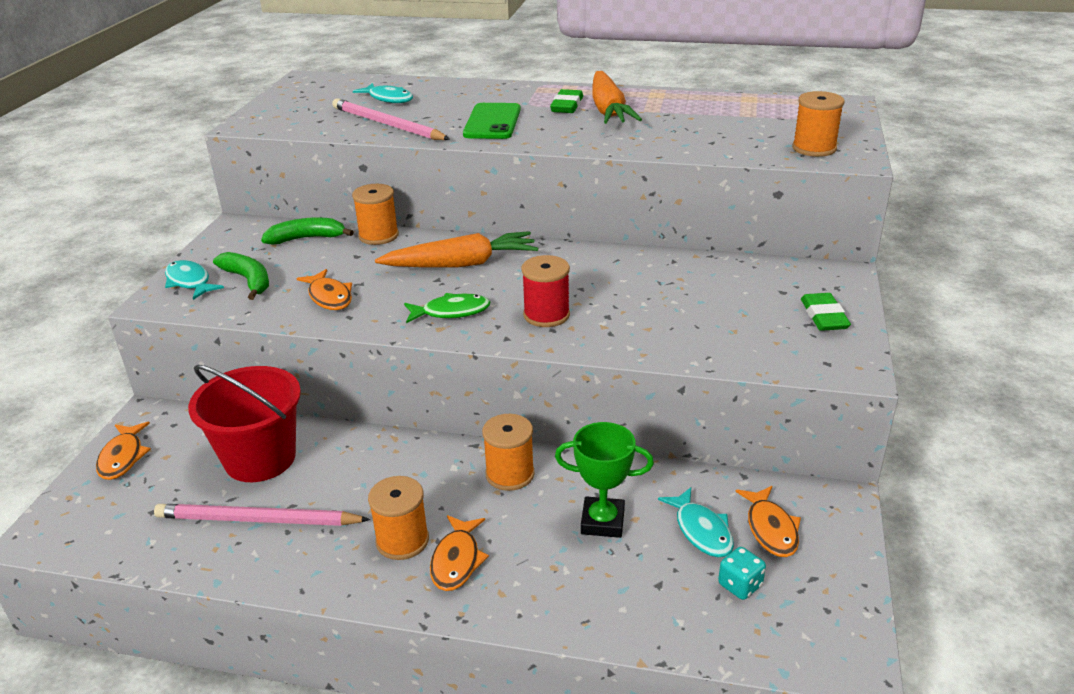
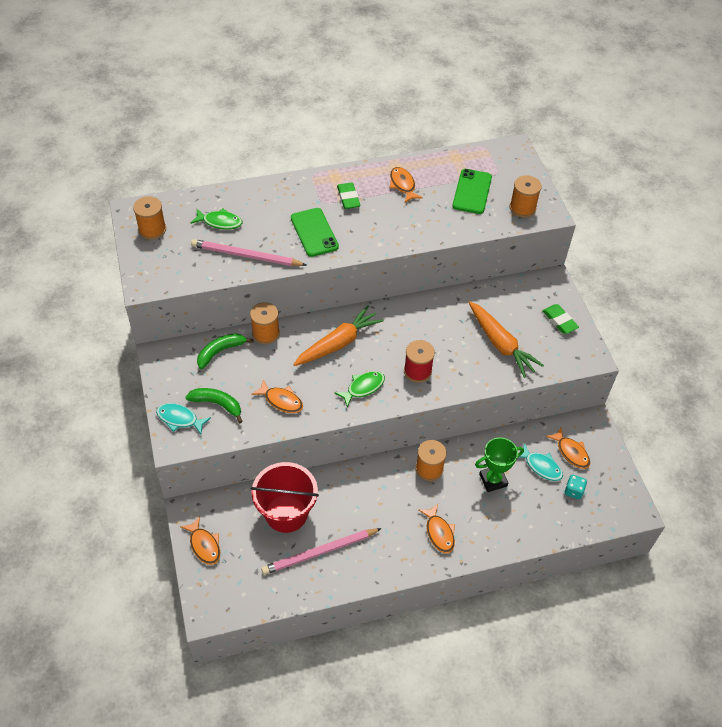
camera: 30 degrees left, 20 degrees up
(388, 99) = (220, 222): turquoise fish -> green fish
(402, 540) = (404, 532): orange spool -> orange spool (152, 229)
(608, 110) = (378, 196): orange carrot -> orange carrot (500, 344)
(651, 107) = (403, 185): none -> orange fish
(747, 125) = (472, 192): none -> green phone

